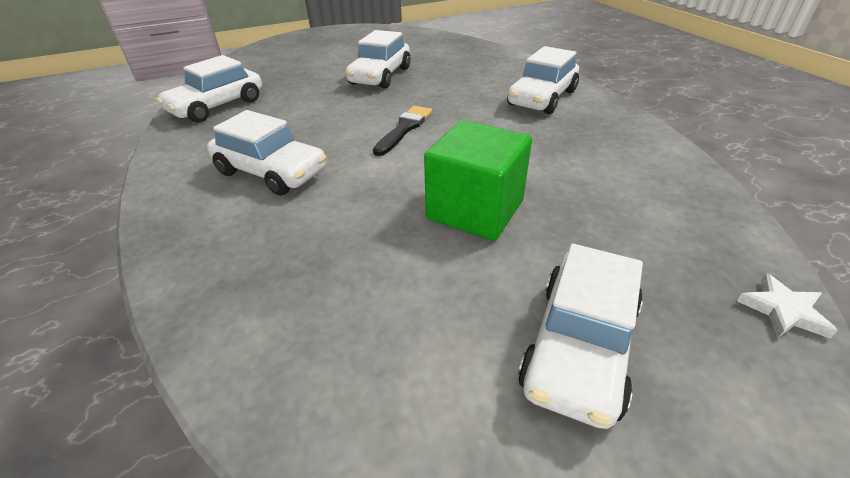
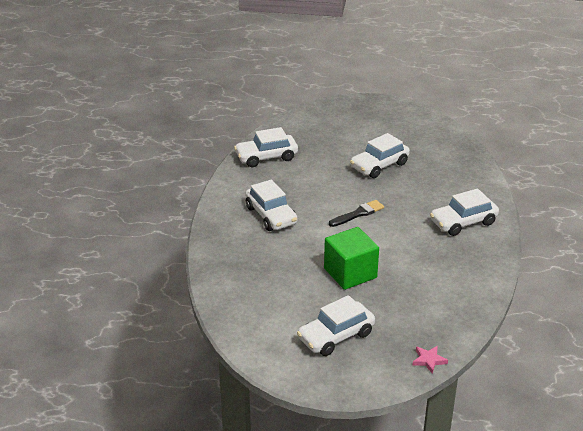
camera: 30 degrees right, 5 degrees down
(783, 310) = (429, 360): white star -> pink star

